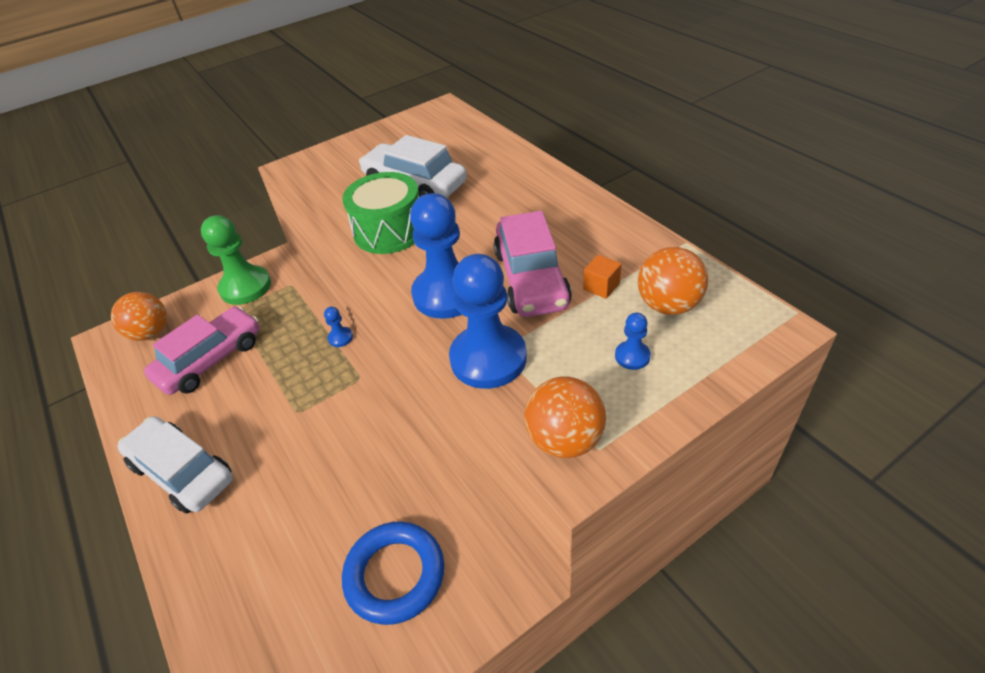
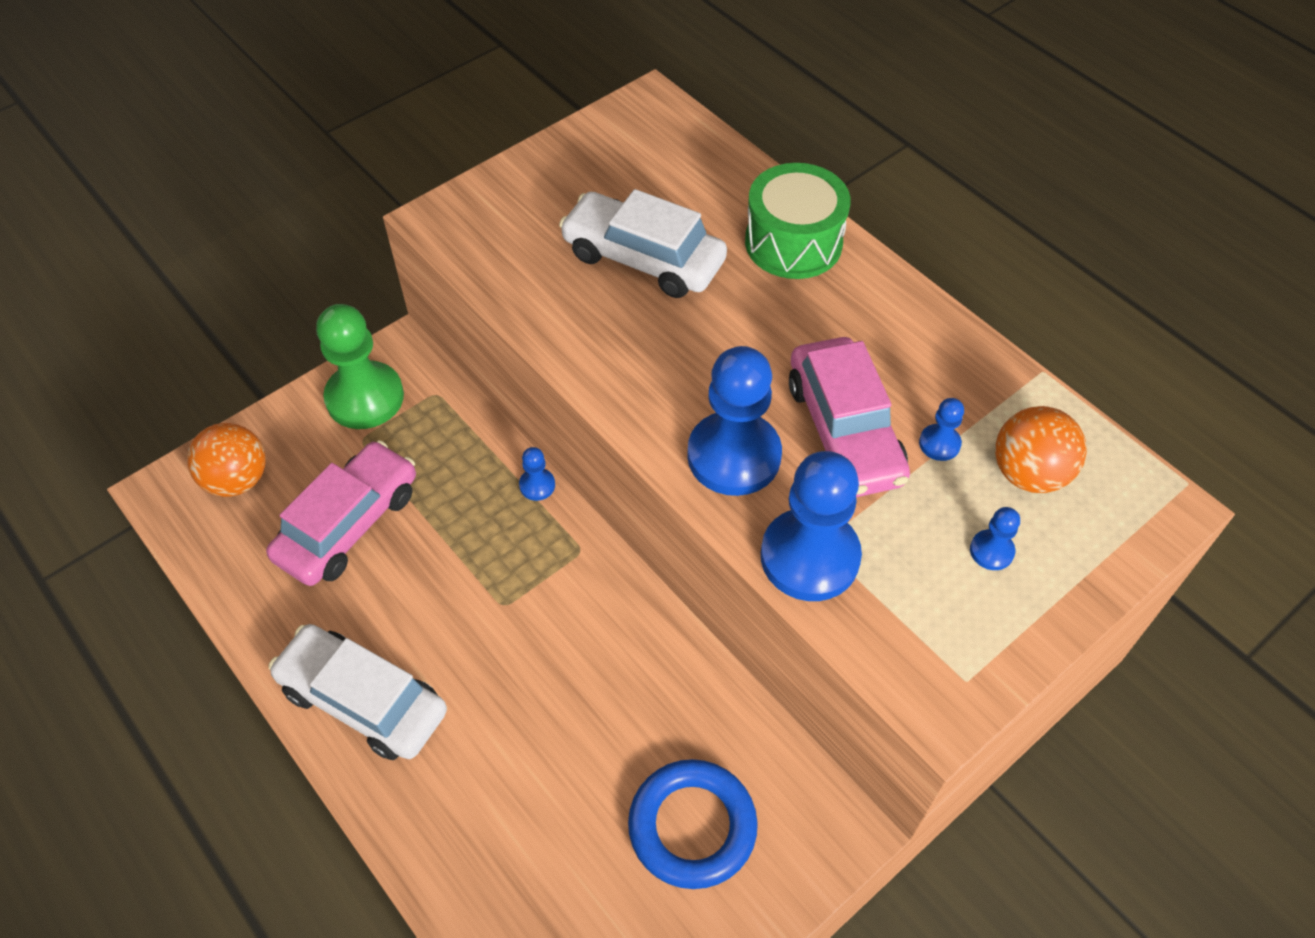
camera: 10 degrees left, 10 degrees up
(389, 231) = (626, 345): green drum -> green drum (793, 242)
(564, 440) = (924, 670): orange ball -> none
(601, 286) = (939, 443): orange cube -> blue pawn

